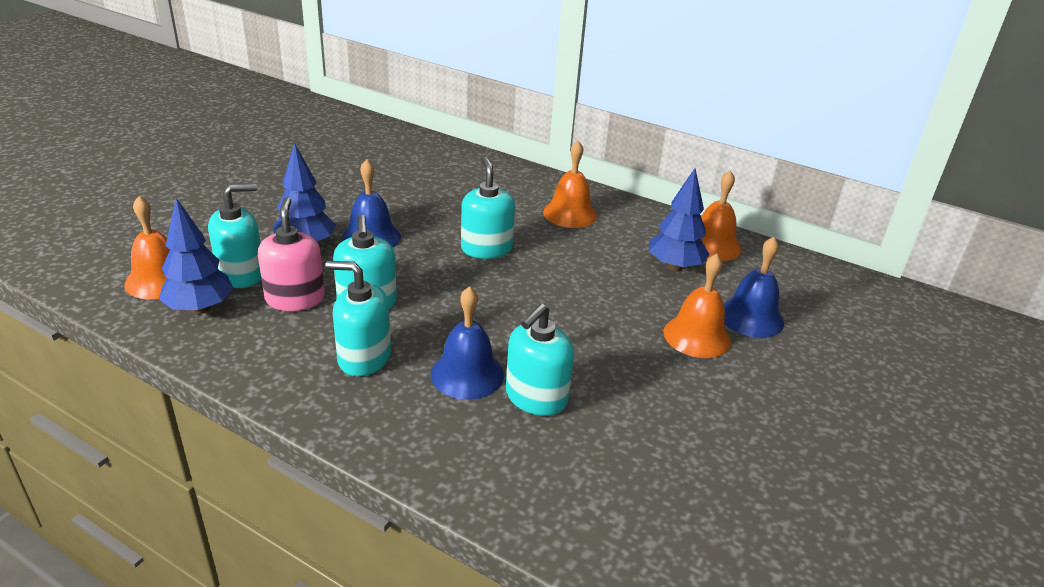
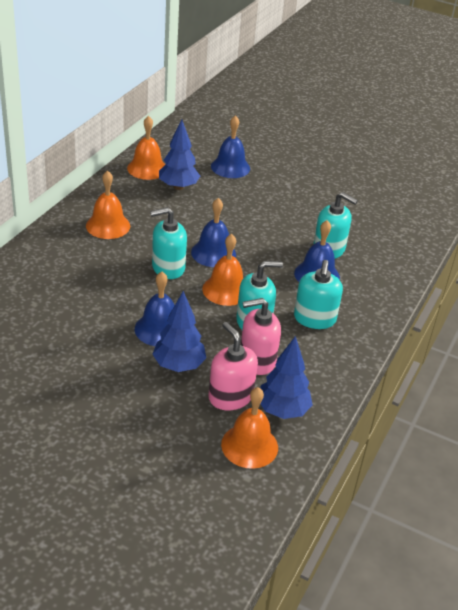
camera: 95 degrees left, 5 degrees up
(241, 274) = (230, 396): turquoise soap dispenser -> pink soap dispenser
(519, 284) = (213, 253): none -> blue bell
(697, 336) = (254, 188): orange bell -> orange bell (226, 290)

